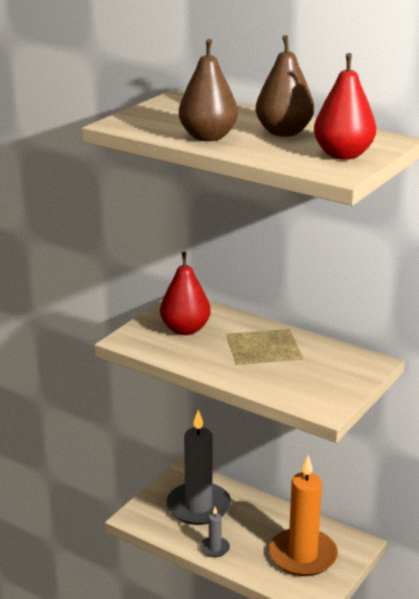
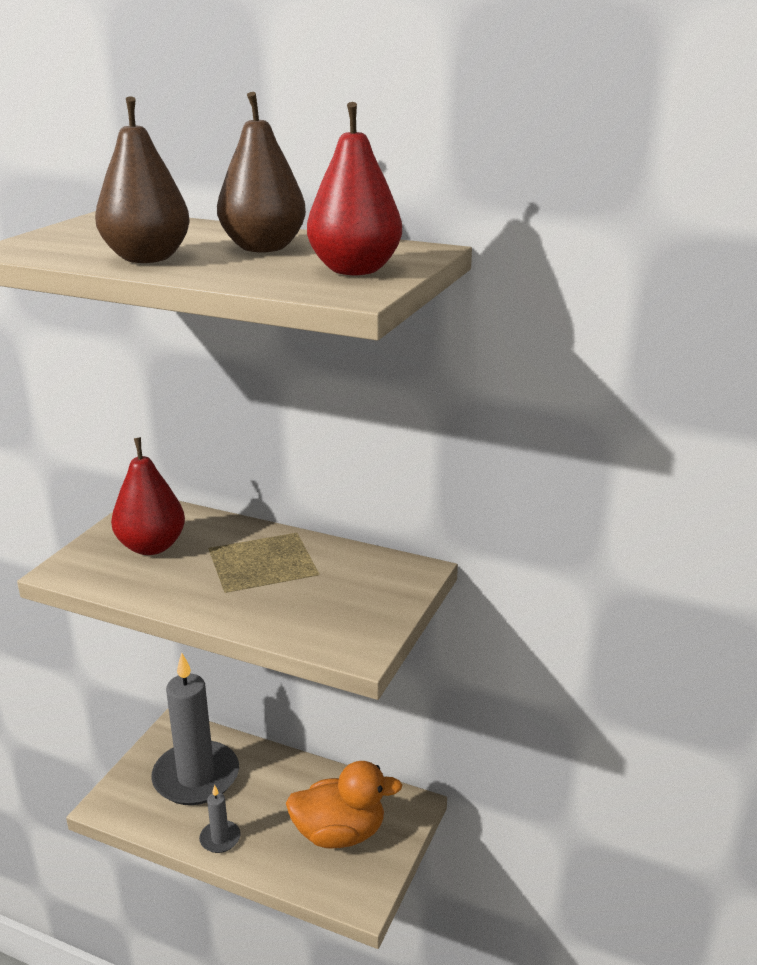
camera: 10 degrees left, 0 degrees up
(302, 555) = (339, 833): orange candle -> orange duck

